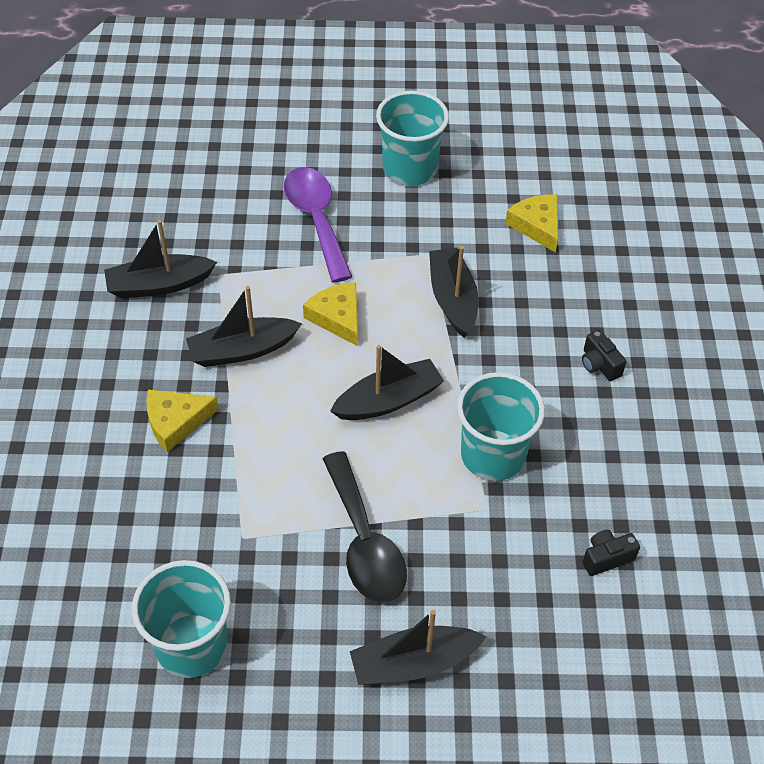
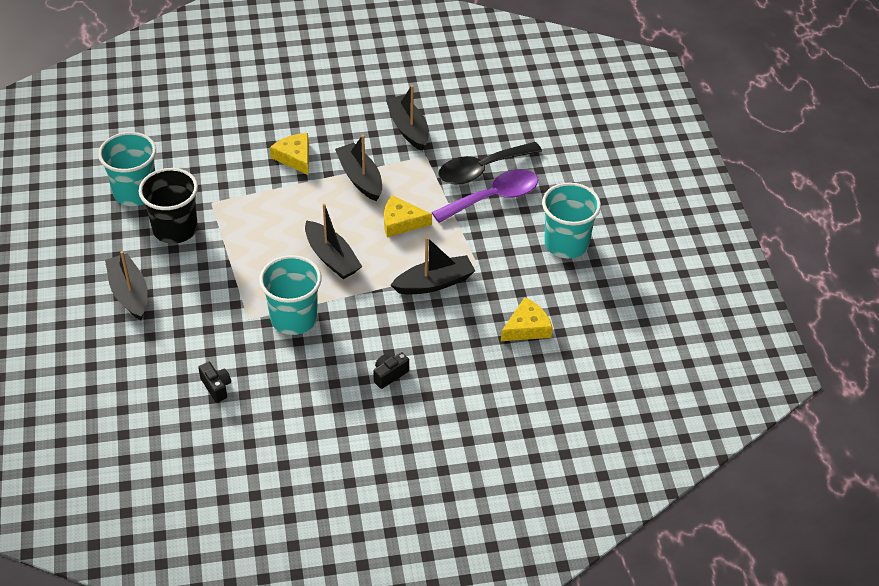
camera: 80 degrees right, 5 degrees down
(289, 591) = (175, 229): none -> black cup
(337, 317) = (401, 222): yellow cheese -> yellow cheese turned 135 degrees counterclockwise
(364, 542) = (214, 260): black spoon -> black spoon (481, 170)

